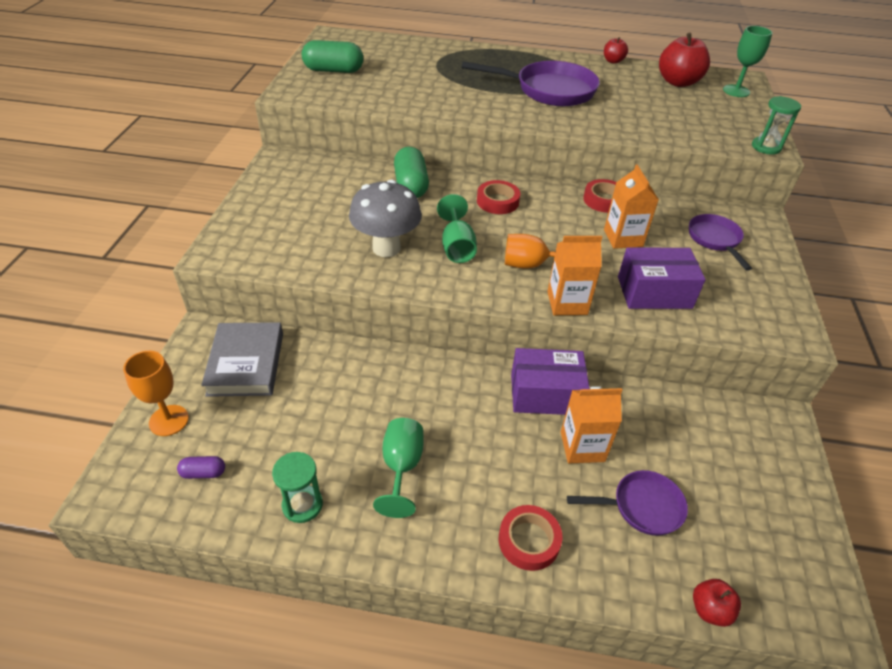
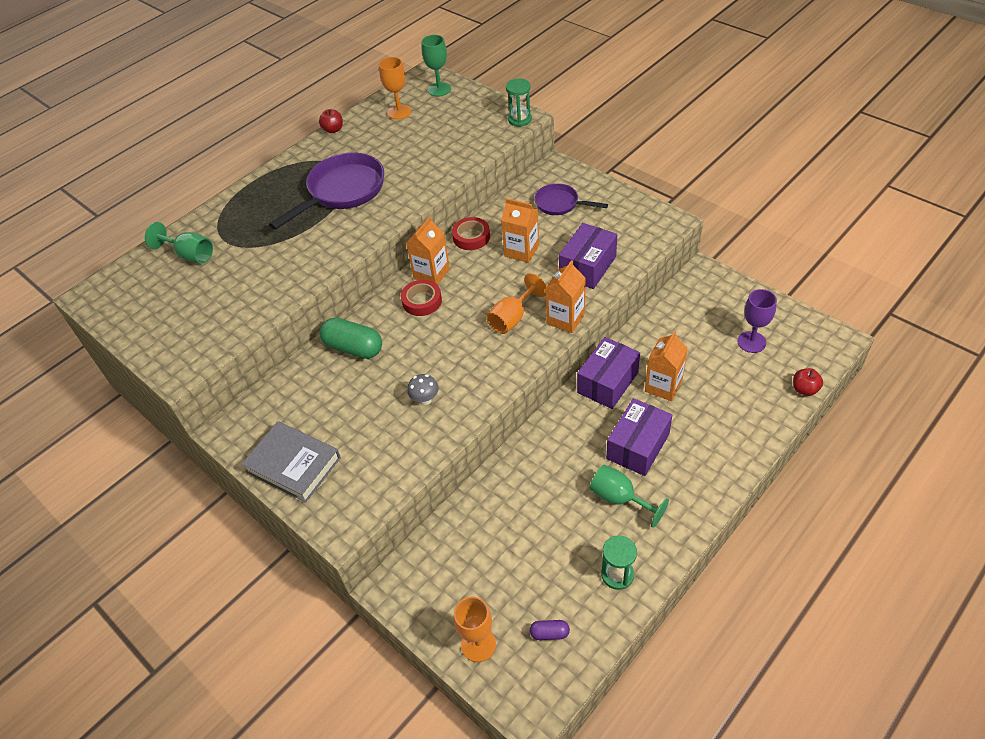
camera: 50 degrees left, 5 degrees up
(203, 473) = (549, 633): purple capsule -> purple capsule turned 60 degrees clockwise
(246, 363) = (450, 566): grey book -> grey book (293, 465)
(333, 70) = (167, 322): green capsule -> none
(386, 248) = (425, 400): grey mushroom -> grey mushroom, size x0.48
(457, 247) = (458, 353): green goblet -> green goblet (190, 255)
(482, 455) = (638, 446): none -> purple box
(529, 540) = (716, 453): red tape -> none
(535, 194) = (431, 274): none -> orange carton
(641, 507) = (724, 381): purple pan -> none
(678, 82) = (399, 112): red apple -> orange goblet
(728, 513) = (751, 342): none -> purple goblet

